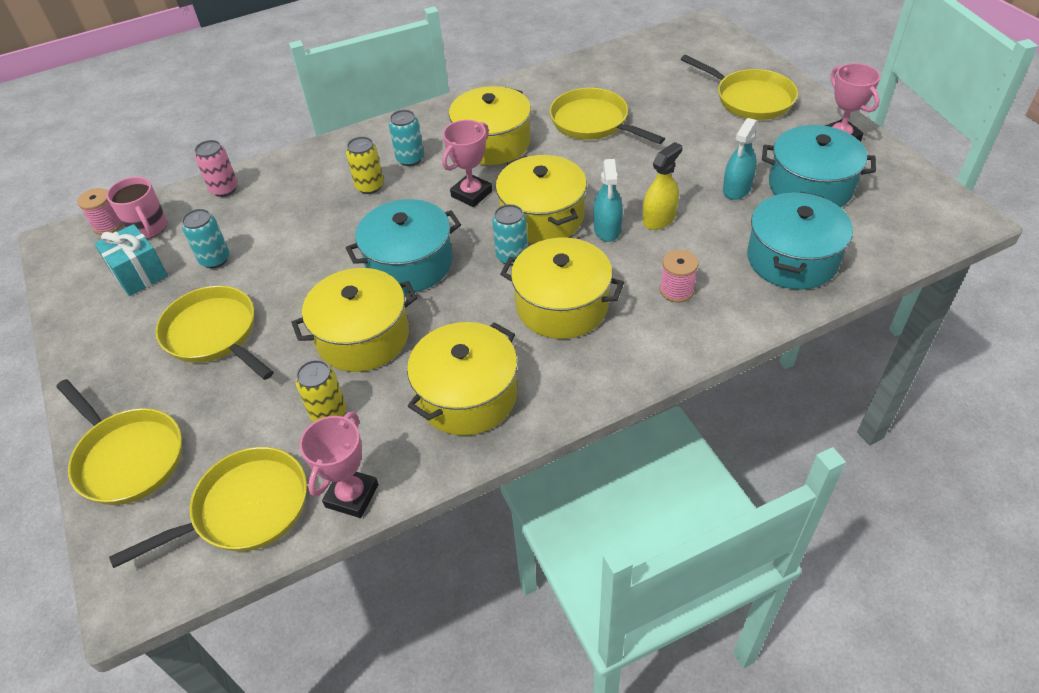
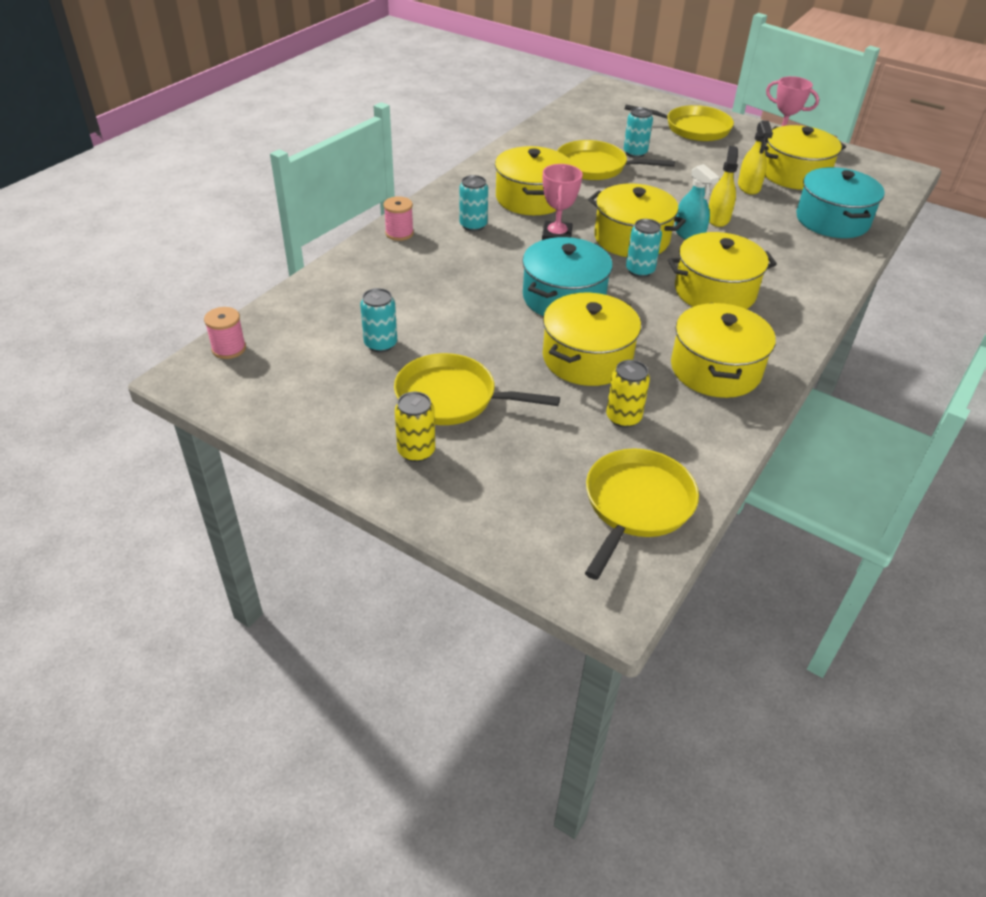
camera: 35 degrees left, 5 degrees down
(128, 457) = (486, 512): yellow pan -> none
(139, 274) = (315, 377): turquoise gift -> none
(148, 228) = (277, 339): pink mug -> none
(224, 189) = (320, 289): pink can -> none
(352, 496) = (709, 463): pink trophy -> none
(369, 186) = (461, 253): yellow can -> yellow can (416, 451)
(652, 115) = (635, 153): none -> turquoise can
(676, 290) = (781, 259): pink spool -> pink spool (399, 233)
(737, 189) = (749, 187): turquoise spray bottle -> yellow spray bottle
(810, 186) = (794, 174): turquoise pot -> yellow pot

